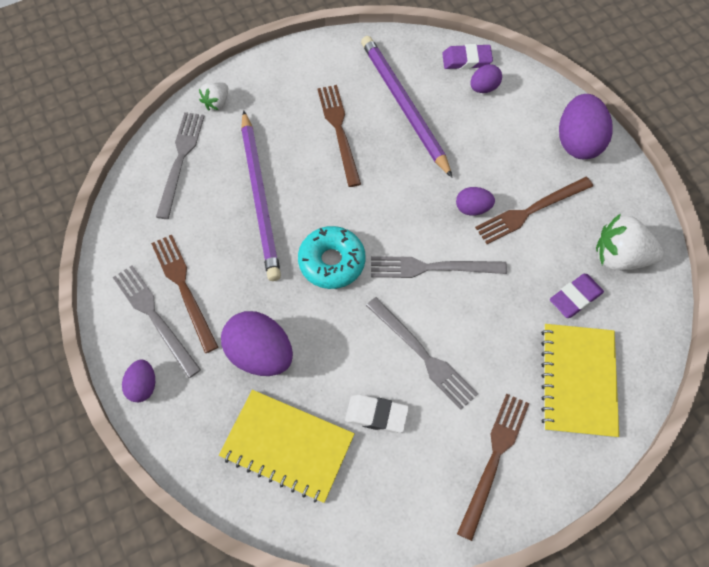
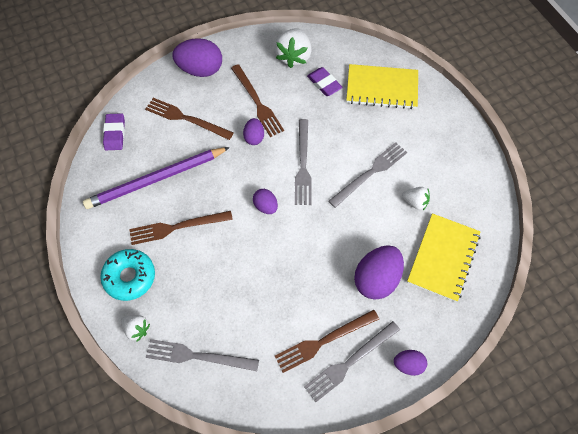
camera: 90 degrees left, 0 degrees up
(260, 197) = (239, 286): purple pencil -> none
(332, 262) = (299, 231): turquoise donut -> turquoise donut (129, 277)
(376, 415) = (415, 202): white eraser -> white strawberry
(484, 88) = (144, 124): purple egg -> purple egg (265, 206)
(494, 459) = (437, 136): brown fork -> brown fork (186, 119)

